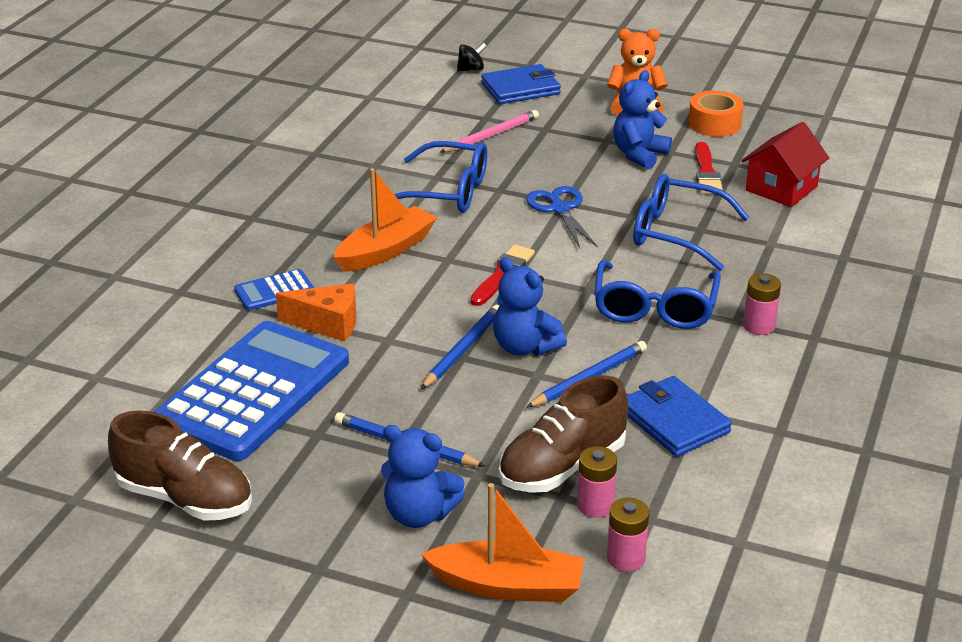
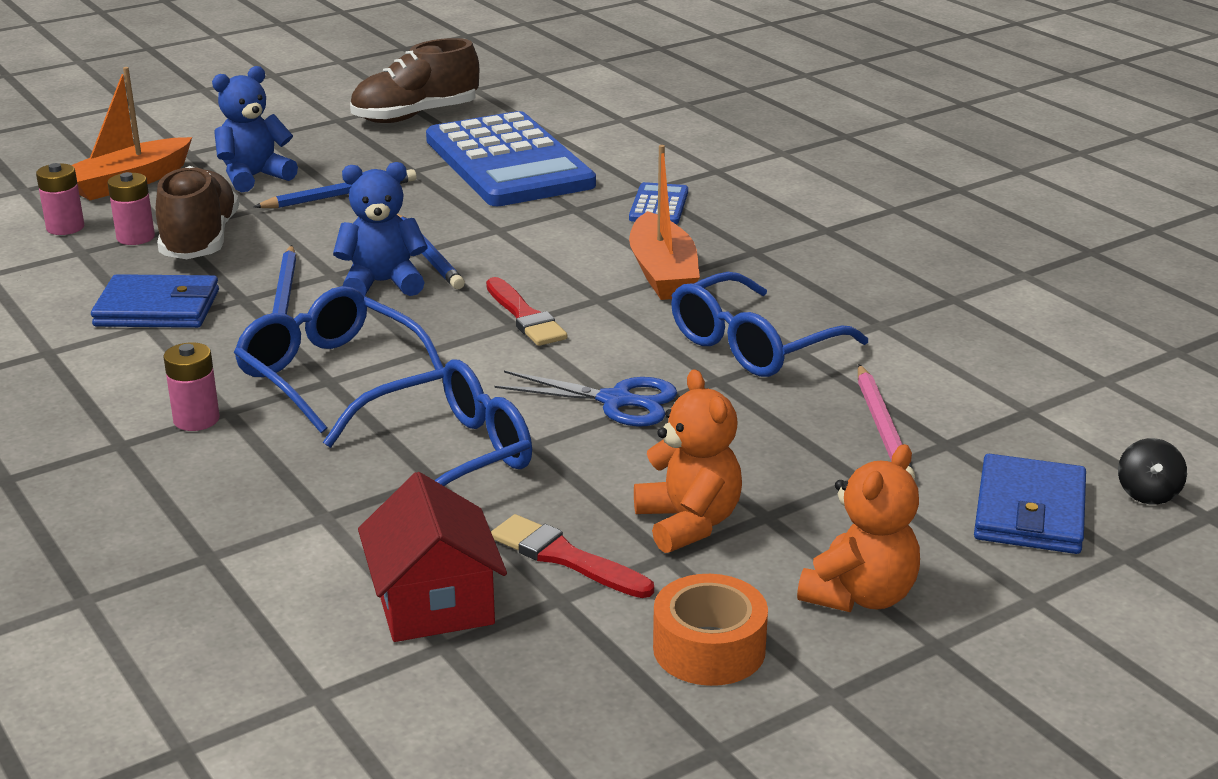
camera: 125 degrees right, 5 degrees down
(327, 324) = (566, 212): orange cheese -> none
(639, 154) = (688, 523): blue teddy bear -> orange teddy bear

